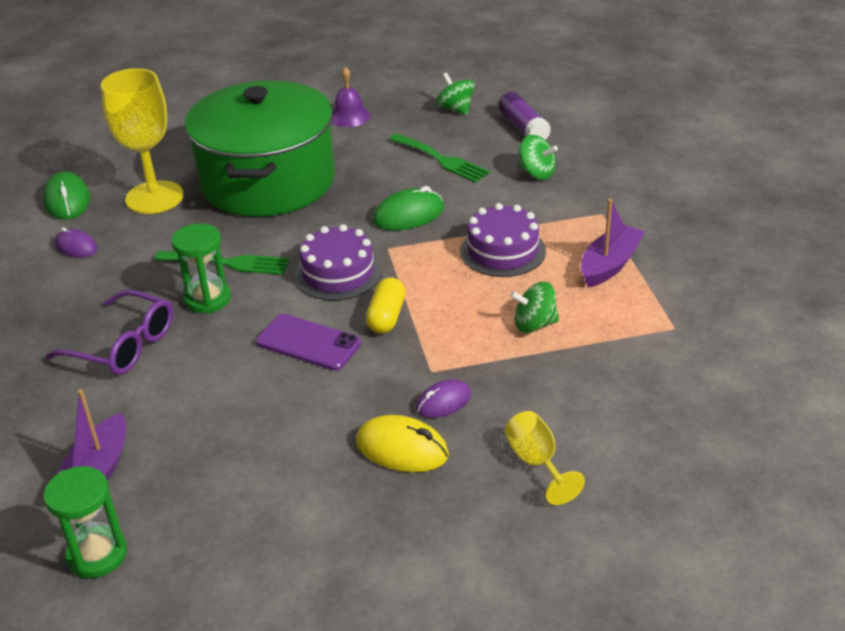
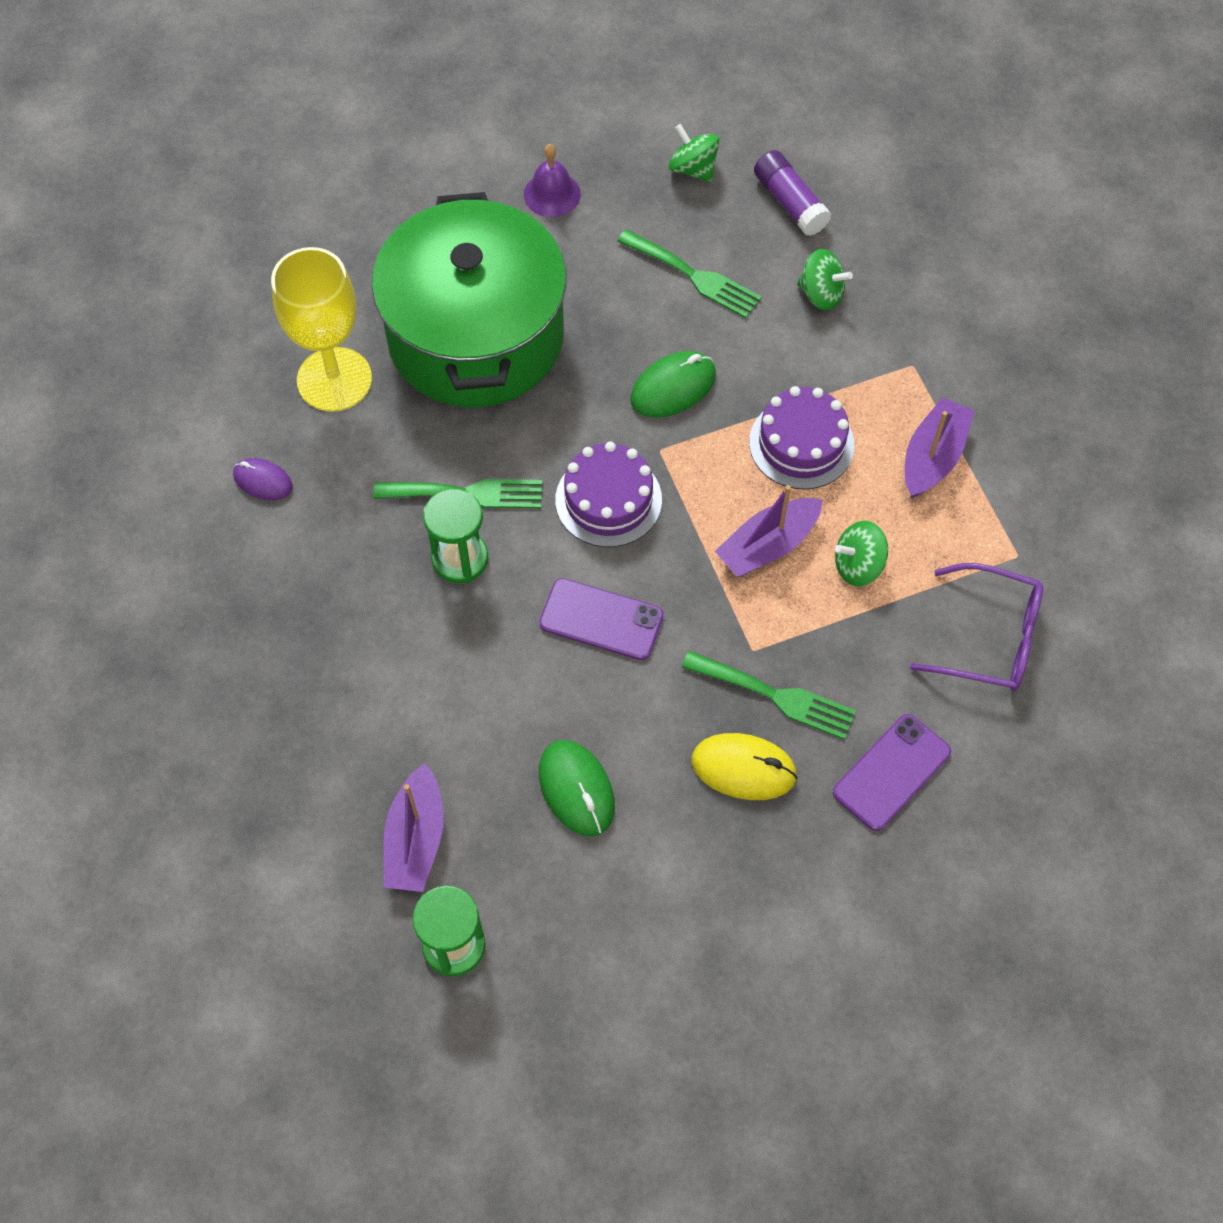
camera: 10 degrees left, 25 degrees up
(67, 200) = (219, 394): green mouse -> green mouse (576, 789)
(124, 345) = (382, 645): purple glasses -> purple glasses (990, 638)
(386, 317) = (683, 569): yellow capsule -> none
(443, 402) = (775, 696): purple mouse -> green fork
(460, 308) = (768, 546): none -> purple boat
(537, 462) = (891, 772): yellow goblet -> purple phone

